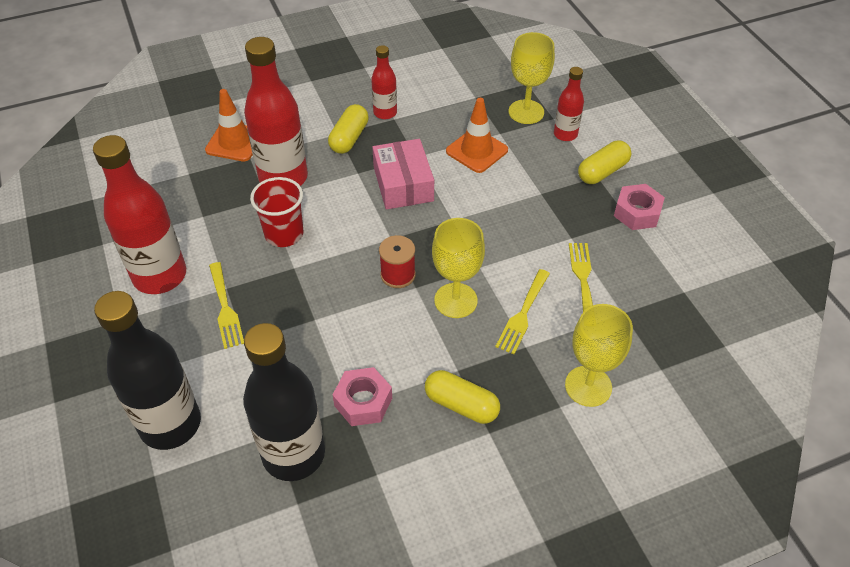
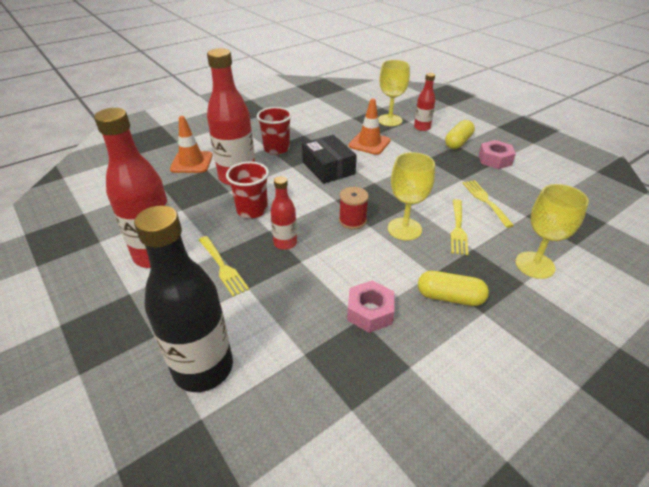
camera: 15 degrees left, 10 degrees down
(293, 454) = (329, 367): black bottle -> none
(349, 138) = (277, 149): yellow capsule -> red cup
(385, 113) = (295, 132): red bottle -> red bottle (285, 243)
(403, 184) = (328, 168): pink box -> black box

